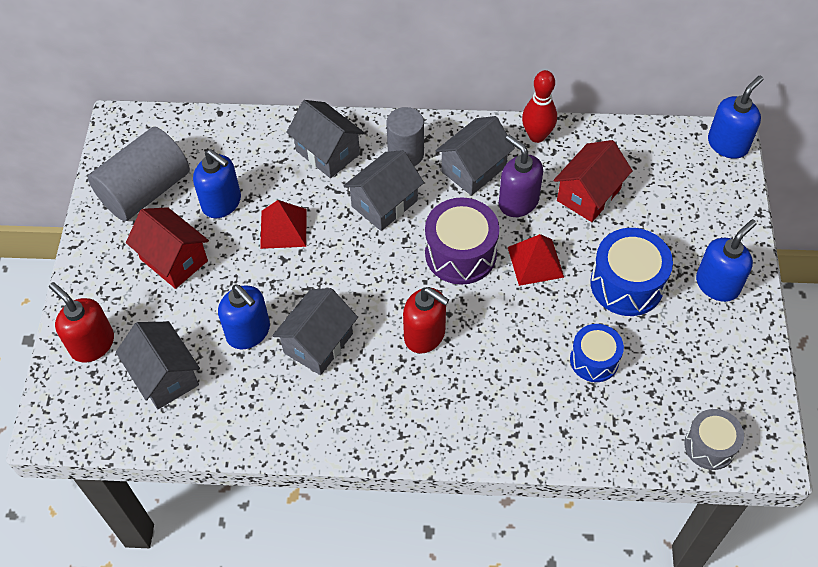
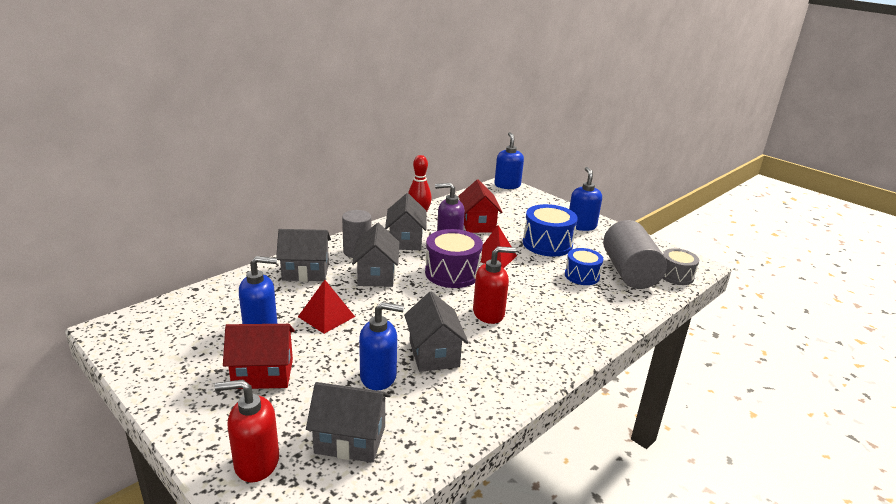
camera: 50 degrees left, 30 degrees down
(145, 190) = (184, 352): grey cylinder -> grey cylinder (629, 272)

